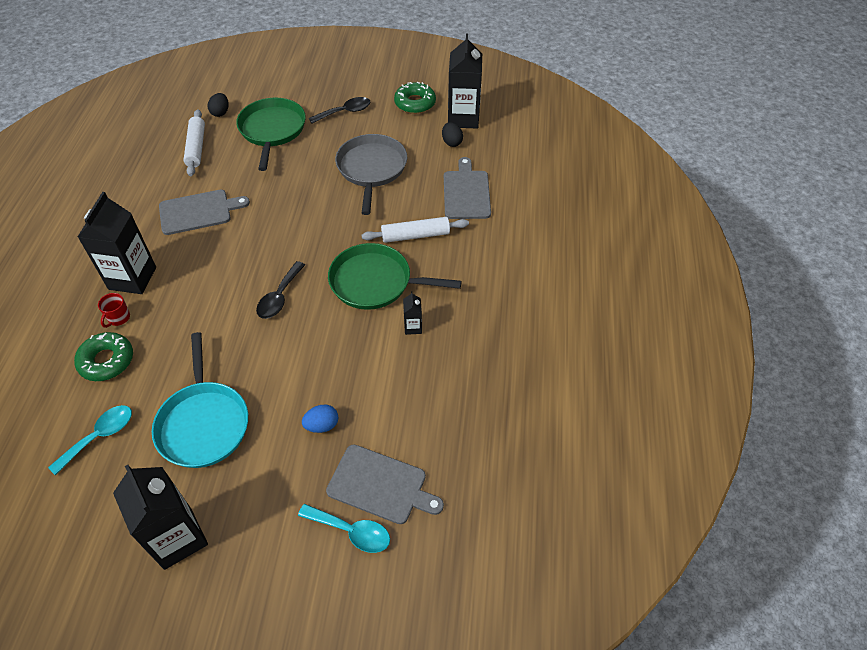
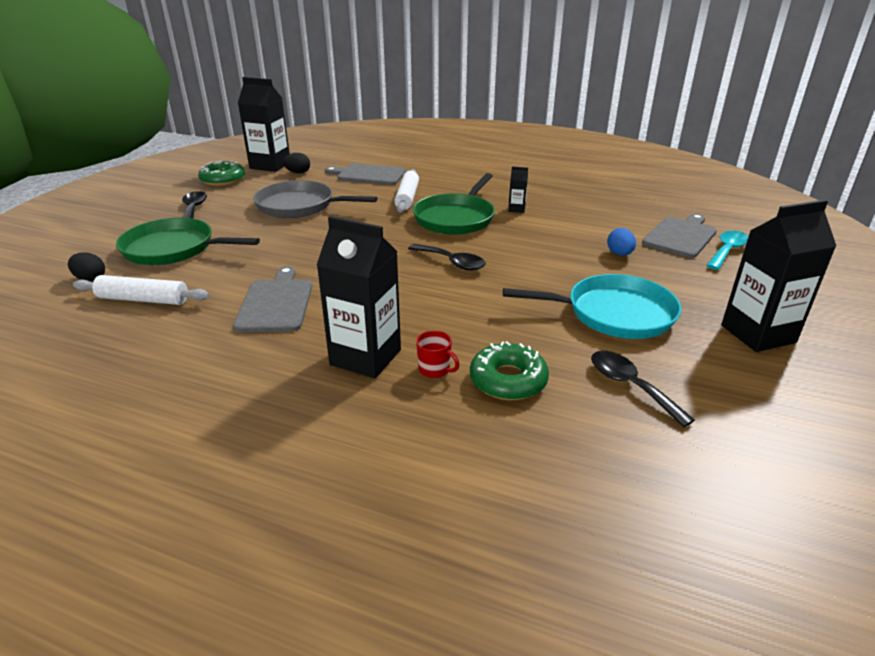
camera: 75 degrees left, 20 degrees down
(100, 436) = (630, 386): turquoise spoon -> black spoon

